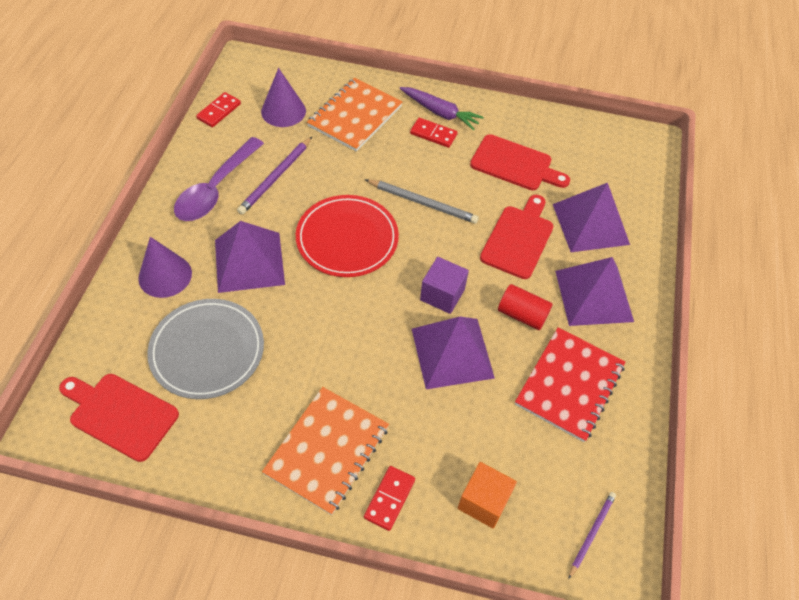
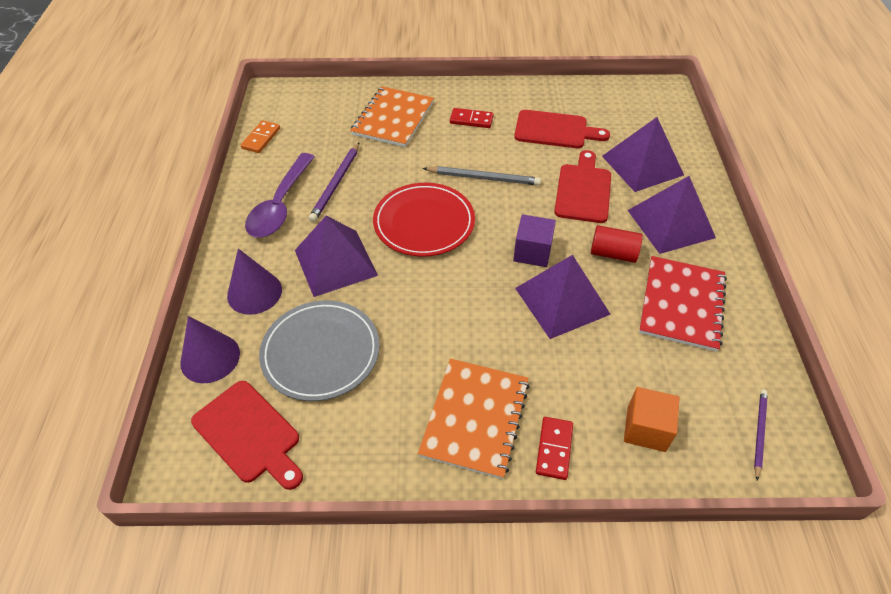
camera: 10 degrees left, 5 degrees down
(120, 414) = (249, 434): red cutting board -> red cutting board turned 150 degrees counterclockwise
(219, 111) = (261, 138): red domino -> orange domino
(283, 111) = (323, 126): purple cone -> purple cone (210, 358)
(440, 112) = (470, 101): purple carrot -> none

